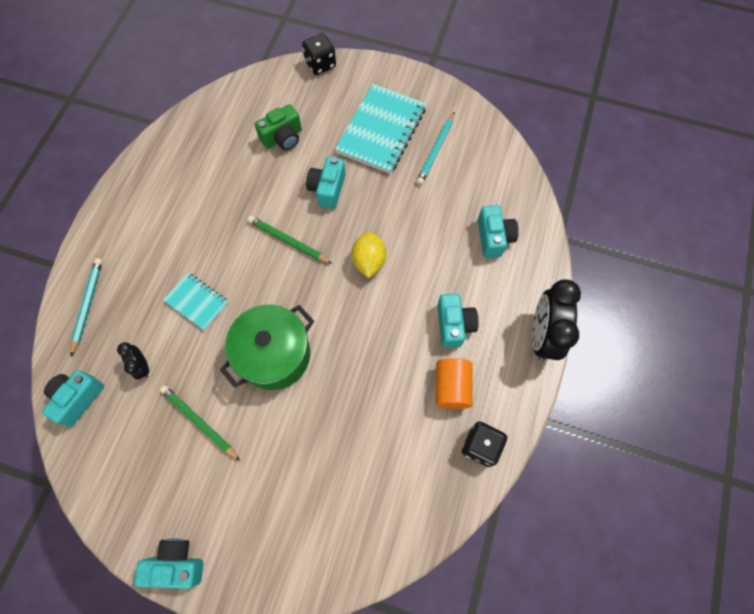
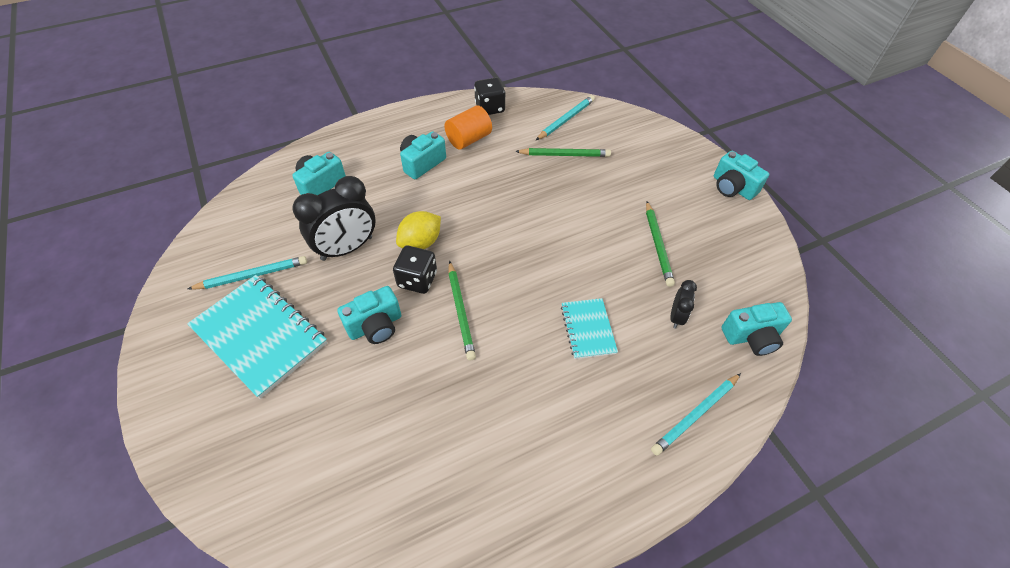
camera: 135 degrees left, 15 degrees down
(274, 355) = (562, 241): green pot -> none
(283, 138) = (345, 420): green camera -> none
(320, 64) = (192, 479): black dice -> black dice (417, 280)
(356, 452) = (565, 155): none -> green pencil
(381, 130) = (260, 336): turquoise notebook -> turquoise notebook turned 60 degrees clockwise
(400, 504) = (566, 119): none -> turquoise pencil
(542, 335) = (381, 120): black clock -> black clock (347, 248)

